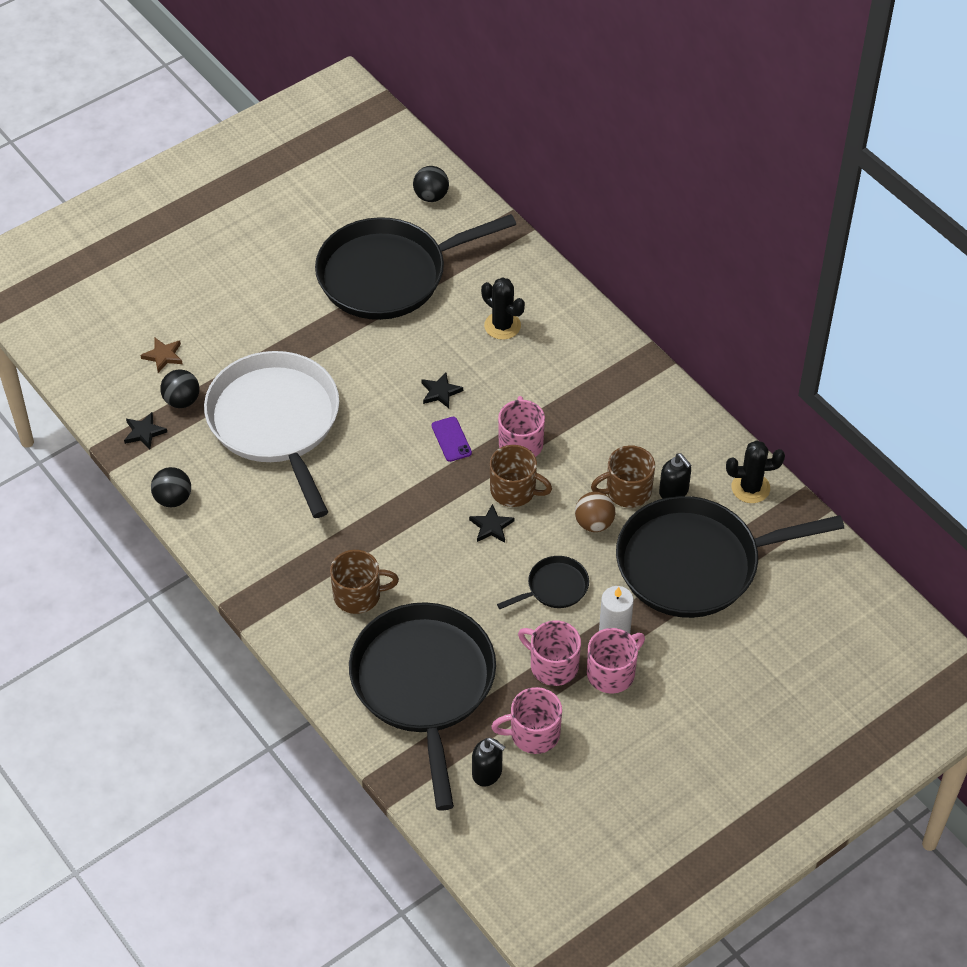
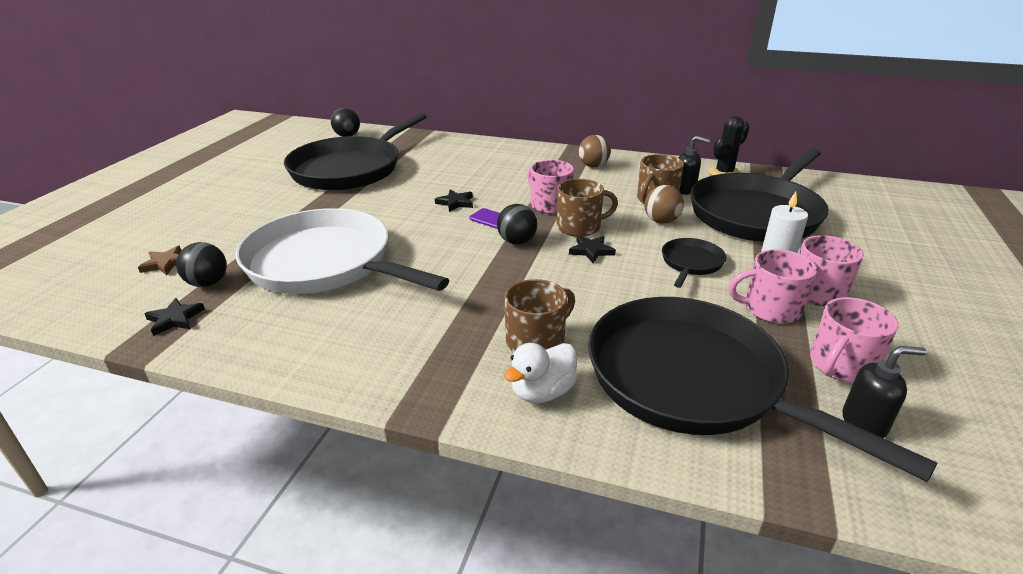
camera: 35 degrees left, 20 degrees down
(173, 499) = (248, 356): black ball -> black ball (517, 241)
(324, 636) = (542, 392): none -> white duck
(502, 326) = (463, 165): black cactus -> none
(630, 400) = (593, 166): none -> brown ball

